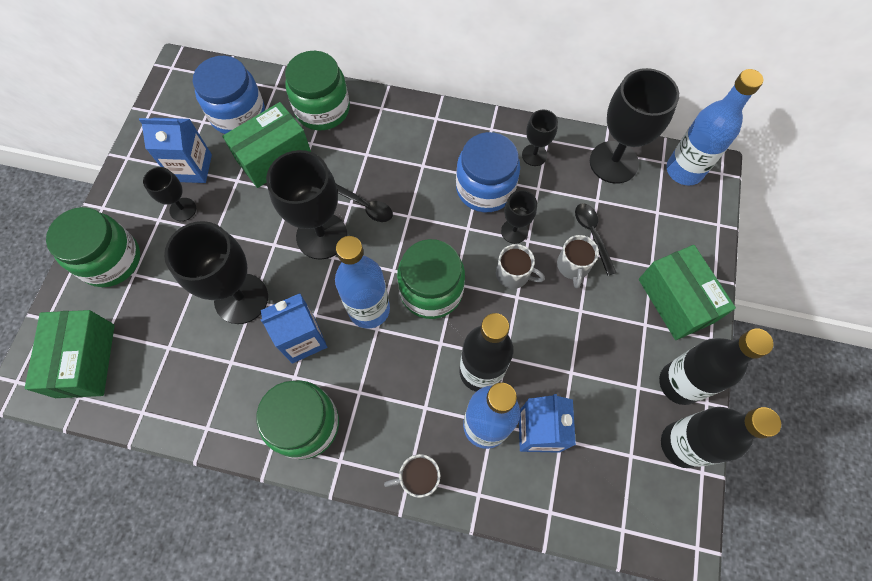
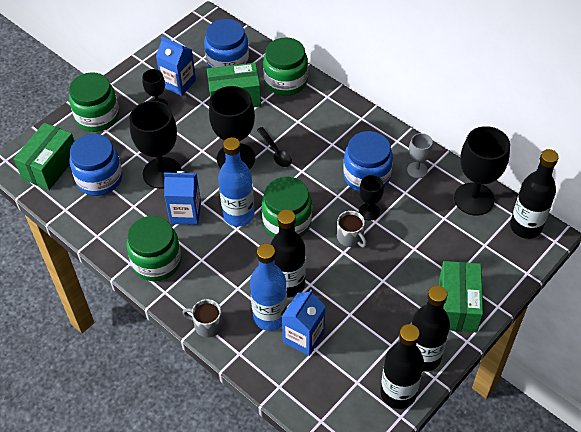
camera: 30 degrees right, 15 degrees down
(163, 346) = (99, 179): none -> blue jar
(534, 155) = (417, 170): black goblet -> grey goblet
(573, 266) = (396, 251): grey mug -> none
(592, 234) = (424, 238): black spoon -> none
(684, 170) = (525, 227): blue bottle -> black bottle

